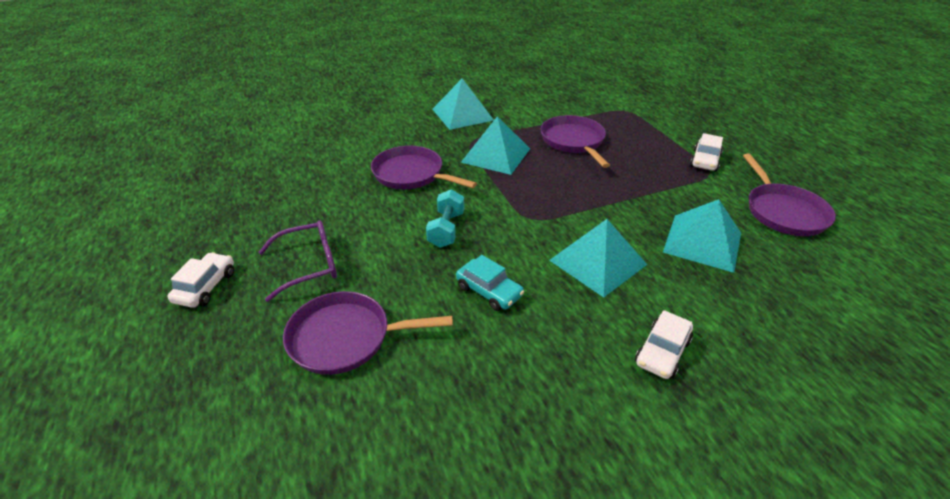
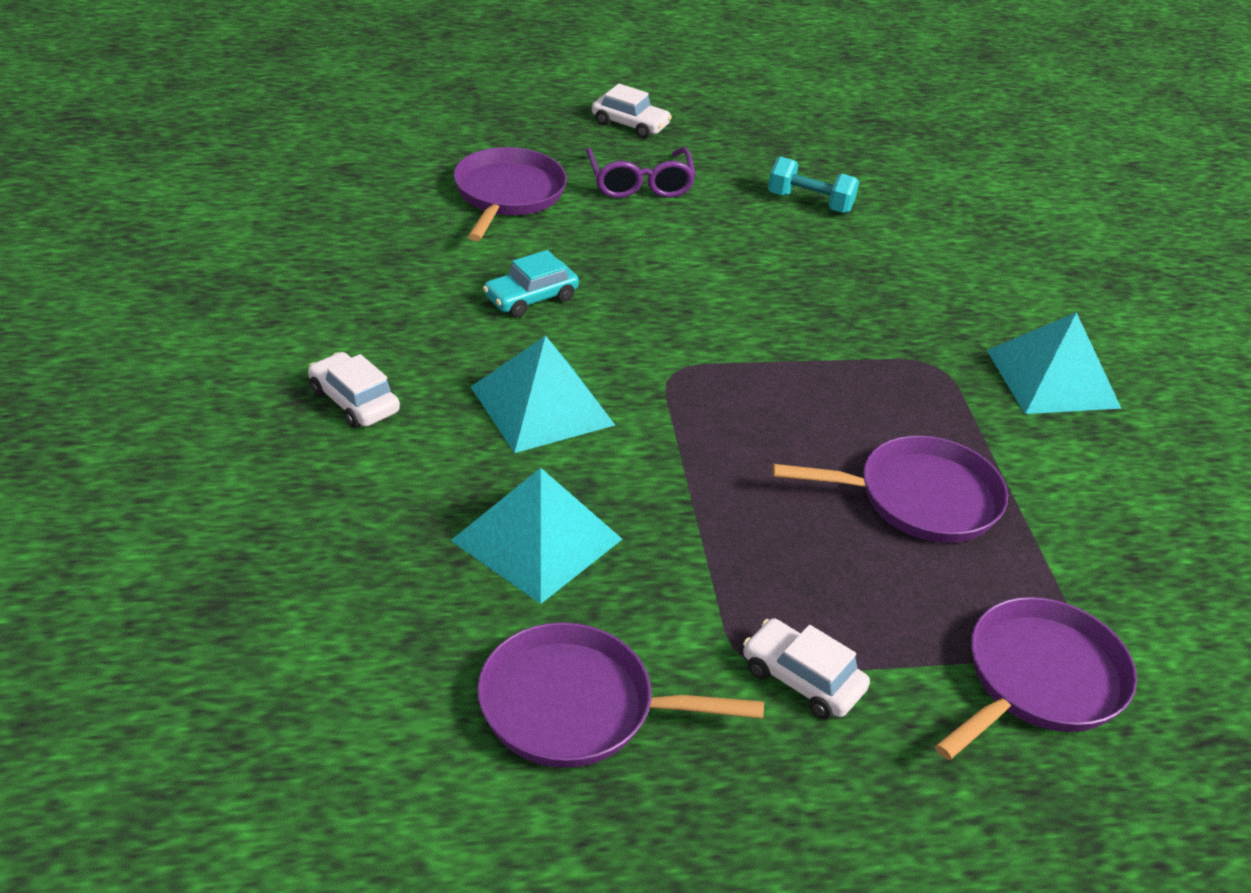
camera: 100 degrees right, 0 degrees up
(411, 174) = (832, 284): purple pan -> purple pan (1039, 680)
(446, 229) = (673, 290): turquoise dumbbell -> turquoise dumbbell (809, 203)
(496, 155) = (879, 383): turquoise pyramid -> none

